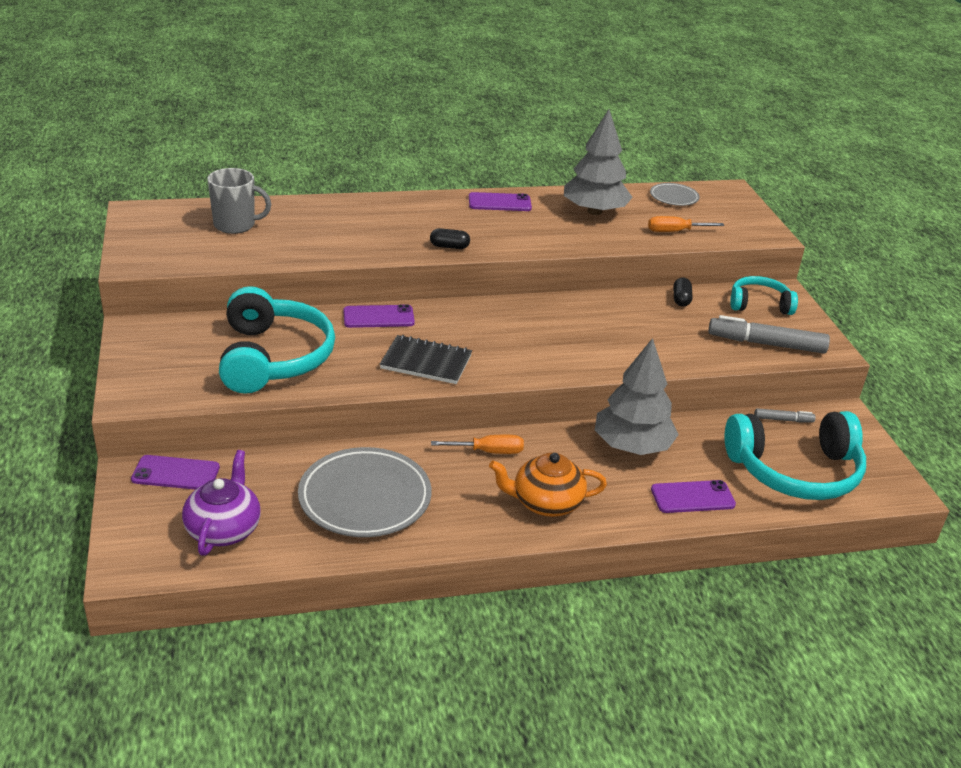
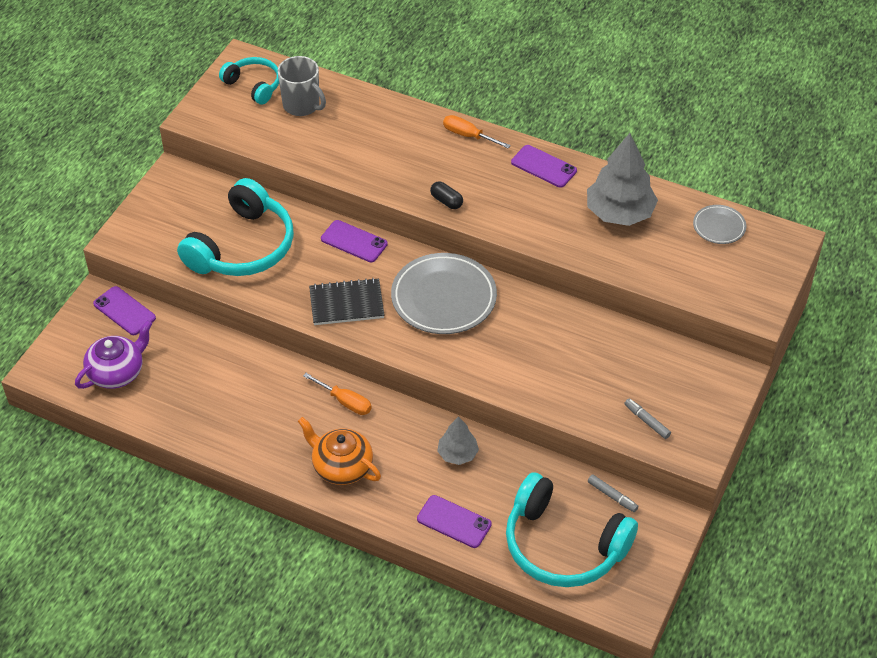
camera: 40 degrees right, 15 degrees up
(365, 497) = (224, 395): grey plate -> grey plate (443, 298)
(426, 362) = (346, 303): black notebook -> black notebook turned 60 degrees counterclockwise
(632, 446) = (457, 454): grey tree -> grey tree, size x0.55
(675, 231) = (669, 269): orange screwdriver -> orange screwdriver (468, 136)
(681, 299) = (626, 339): black capsule -> none
(759, 304) = (694, 378): turquoise headphones -> turquoise headphones (254, 85)
(766, 344) = (647, 421): grey marker -> grey marker, size x0.49

